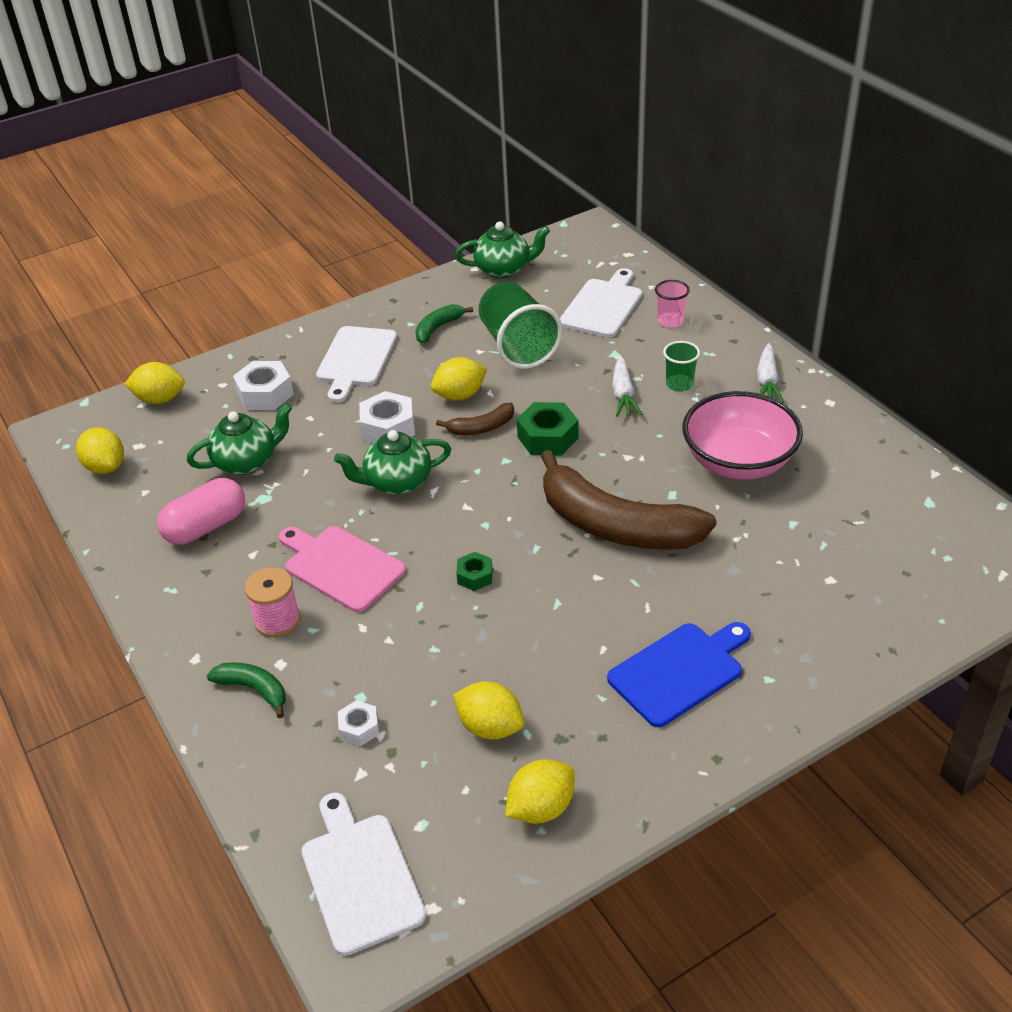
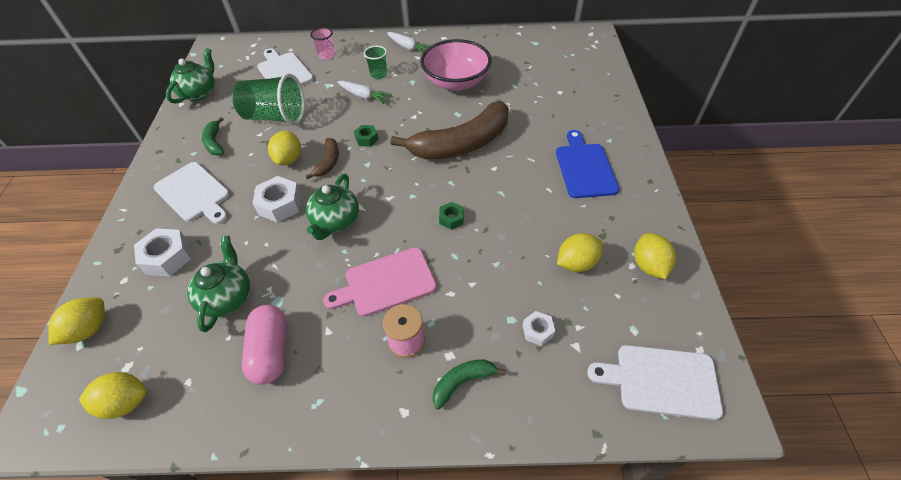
camera: 60 degrees left, 10 degrees up
(547, 437) = (366, 139): green nut -> green nut, size x0.58

